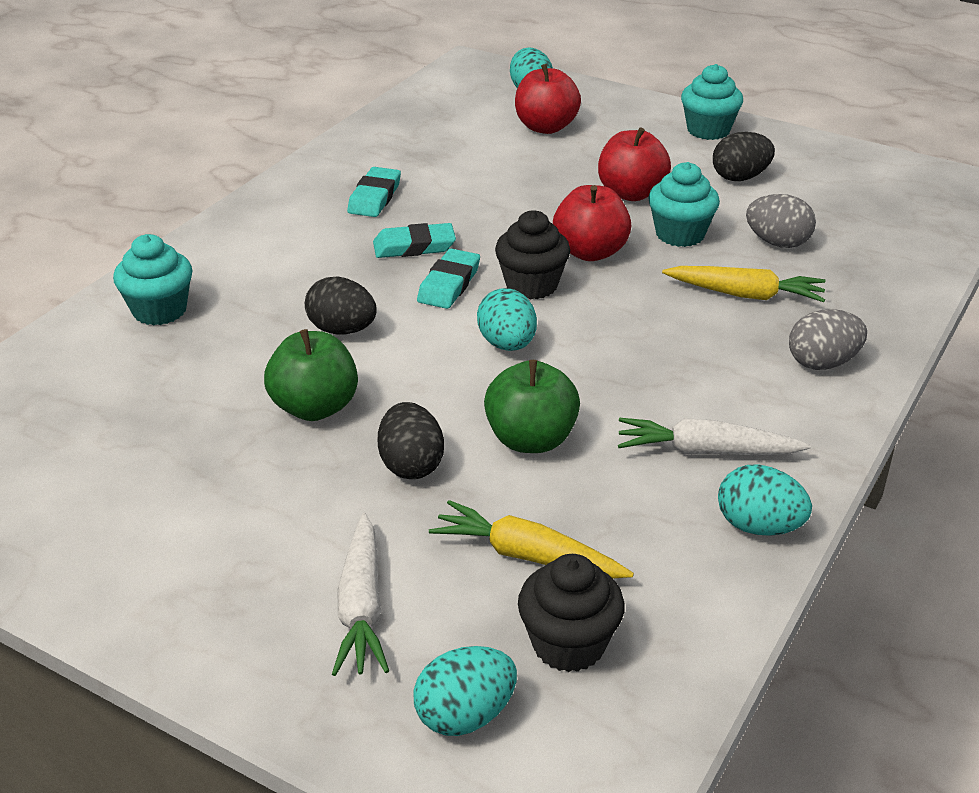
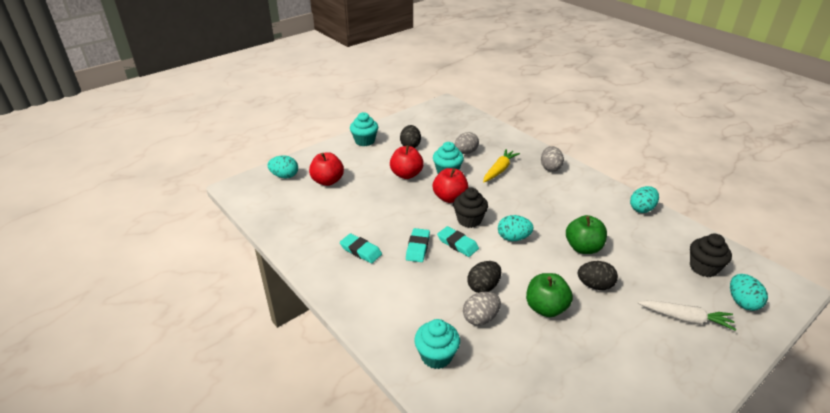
camera: 70 degrees left, 0 degrees up
(259, 339) = (480, 318): none -> grey egg
(528, 556) = (655, 266): yellow carrot -> none
(706, 451) = (598, 207): white carrot -> none

